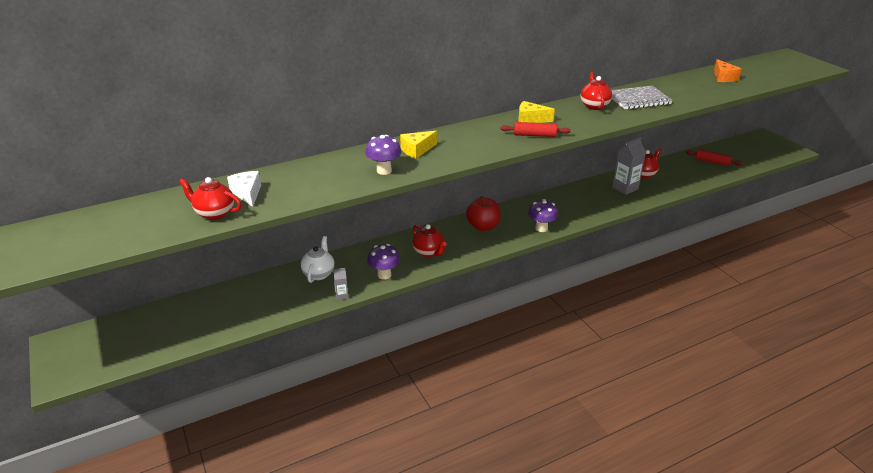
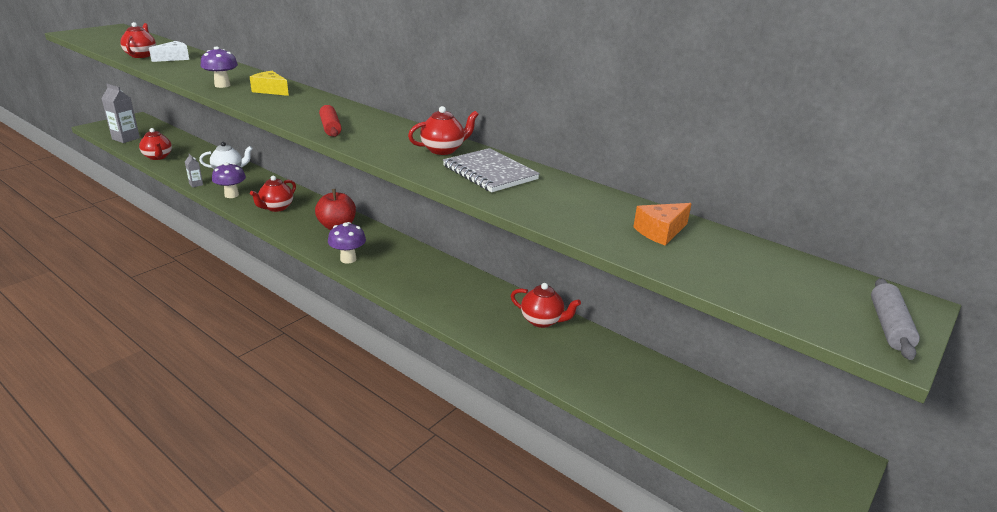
camera: 65 degrees right, 5 degrees down
(236, 321) = (158, 157): none -> red teapot
(530, 119) = (374, 124): yellow cheese -> none
(625, 188) = (487, 308): grey carton -> grey carton (126, 138)
(712, 162) = (648, 389): red rolling pin -> none
(807, 62) = (889, 326): none -> grey rolling pin

